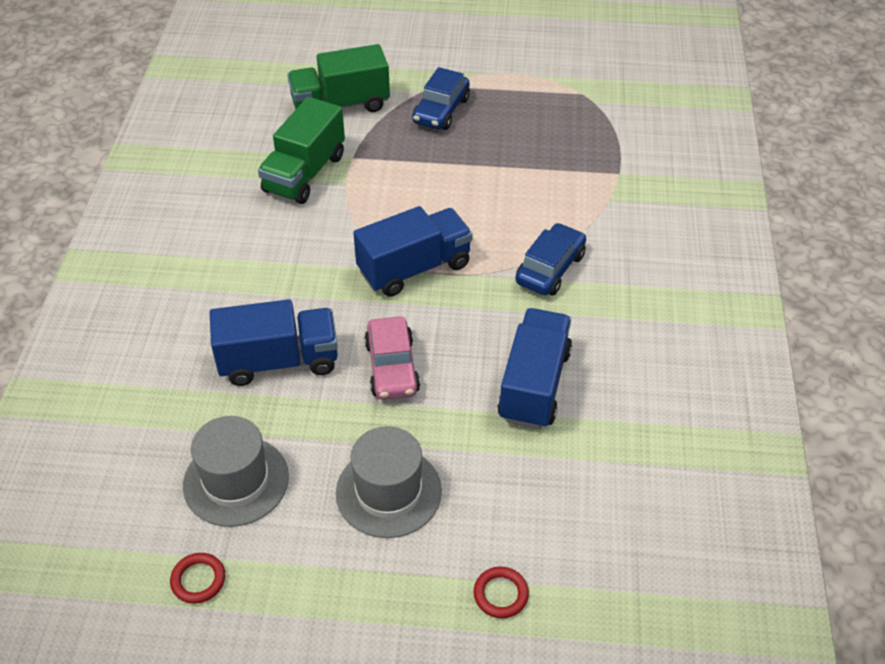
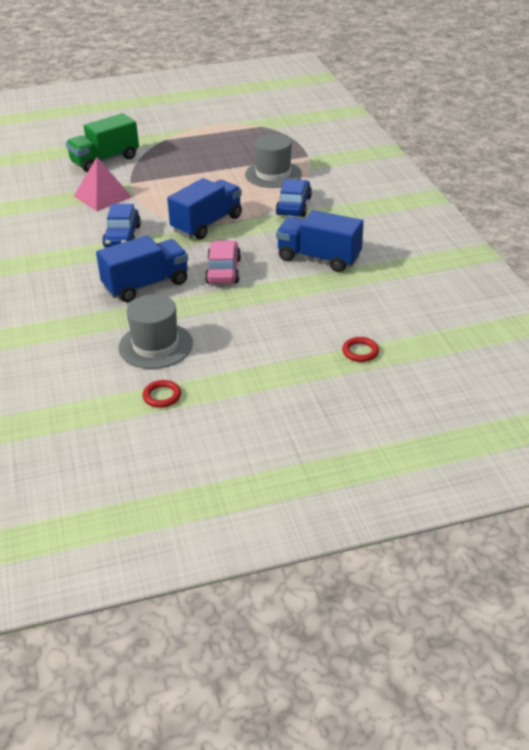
camera: 20 degrees left, 10 degrees down
(304, 173) = (102, 196): green truck -> pink pyramid
(388, 492) = (260, 325): grey hat -> grey hat (273, 174)
(392, 367) = (223, 271): pink car -> pink car turned 150 degrees counterclockwise
(441, 110) = (175, 150): blue car -> blue car (122, 236)
(534, 385) = (319, 258): blue truck -> blue truck turned 60 degrees counterclockwise

